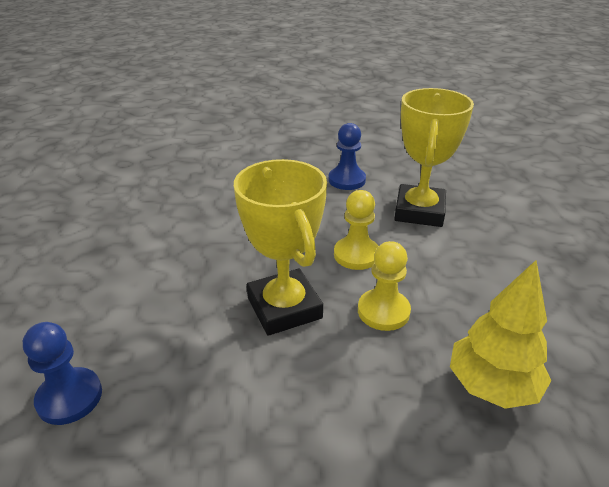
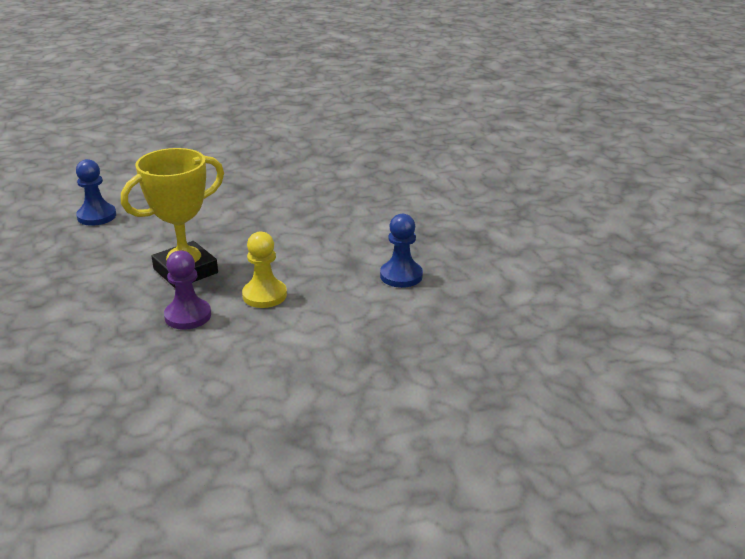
camera: 75 degrees right, 5 degrees down
(383, 311) = (188, 316): yellow pawn -> purple pawn
(419, 211) = (356, 326): yellow trophy -> none
(492, 386) = (105, 373): yellow tree -> none

